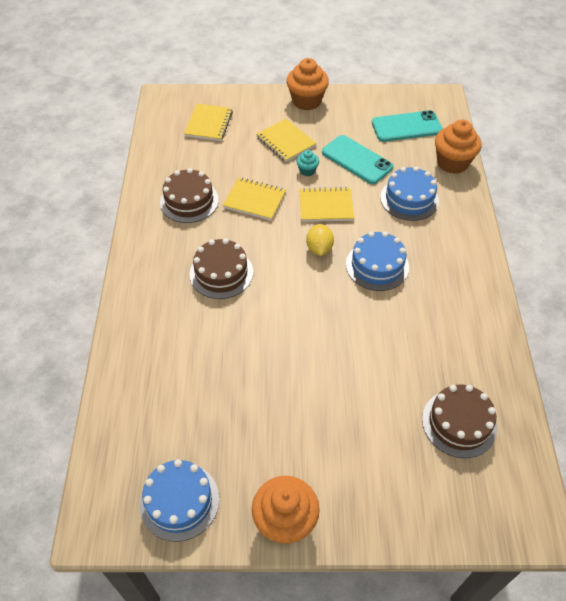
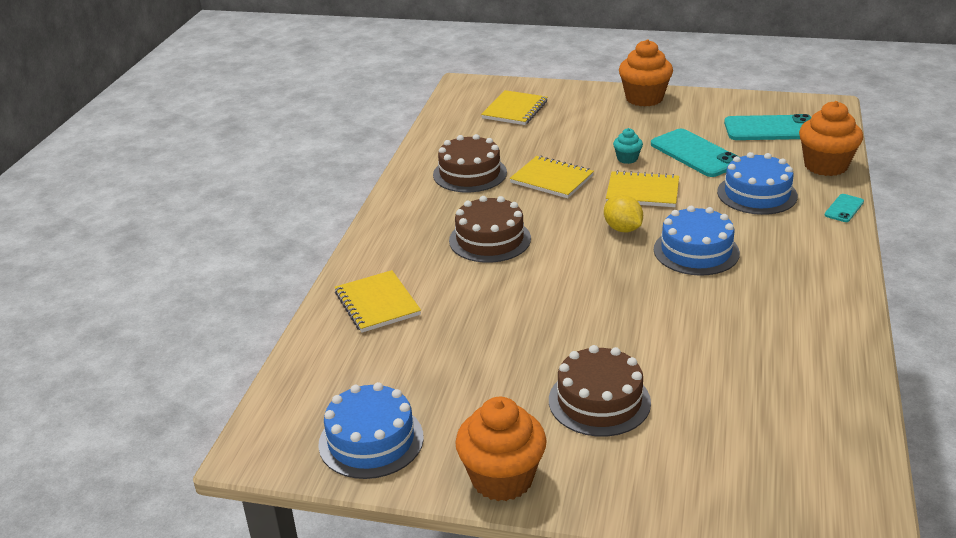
camera: 15 degrees right, 20 degrees down
(285, 141) = (607, 131): yellow notebook -> yellow notebook (377, 303)
(319, 248) = (622, 229): yellow lemon -> yellow lemon turned 45 degrees counterclockwise
(459, 423) = (771, 414): brown cake -> brown cake (599, 401)
(472, 207) = (844, 208): none -> turquoise phone

